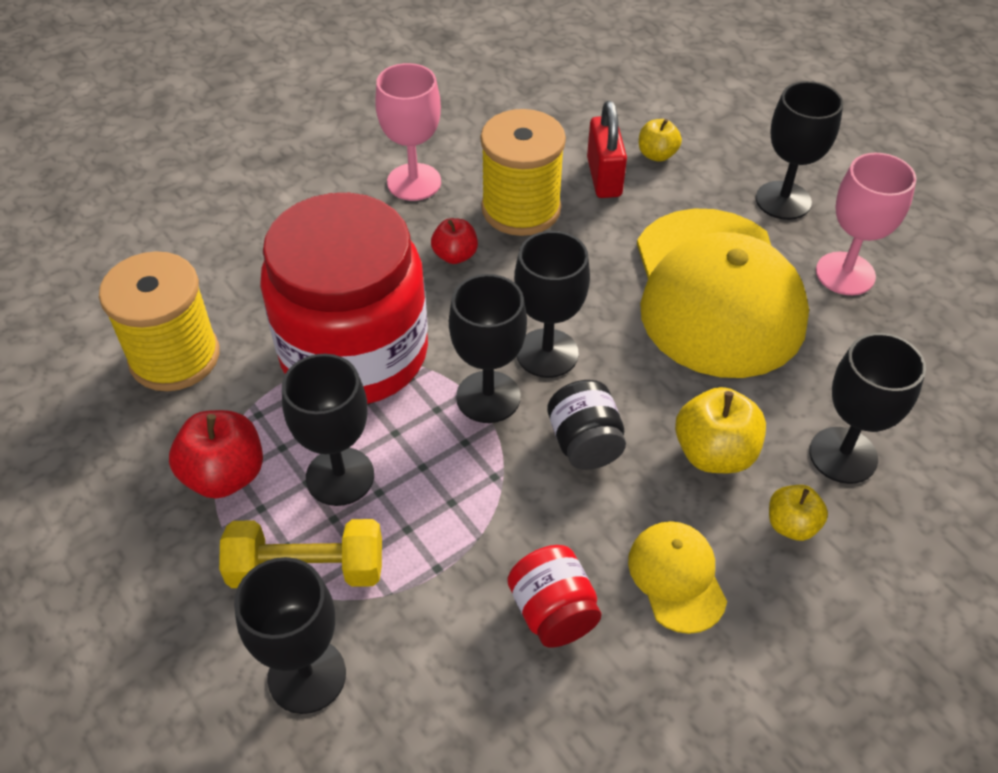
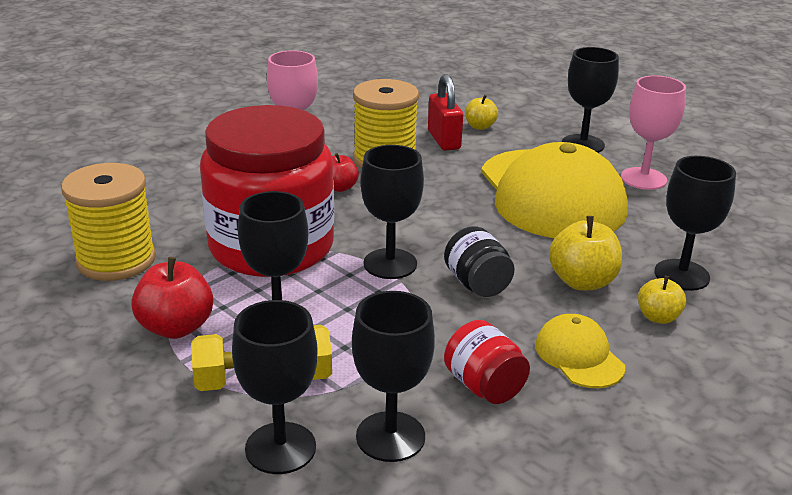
camera: 10 degrees left, 20 degrees down
(547, 353) = (430, 236): black goblet -> black goblet (390, 436)

